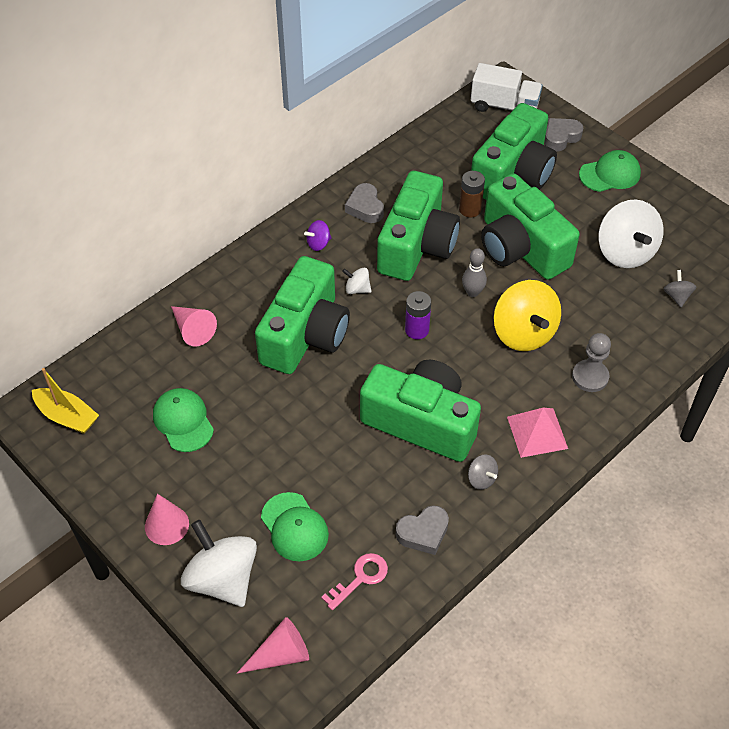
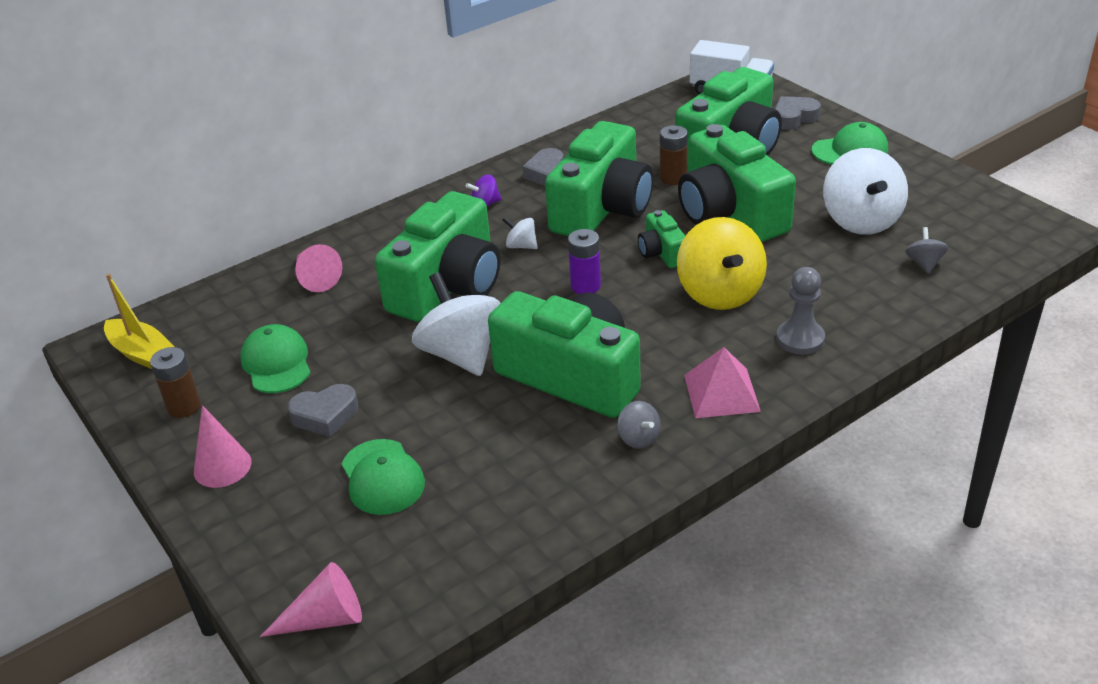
camera: 10 degrees right, 15 degrees down
(119, 469) = (184, 407): none -> brown battery
(222, 579) = (274, 528): white spinning top -> white spinning top (461, 354)
(360, 578) = (454, 538): pink key -> none
(423, 533) = (549, 492): grey heart -> grey heart (325, 415)
(472, 292) = (662, 253): grey bowling pin -> green camera

